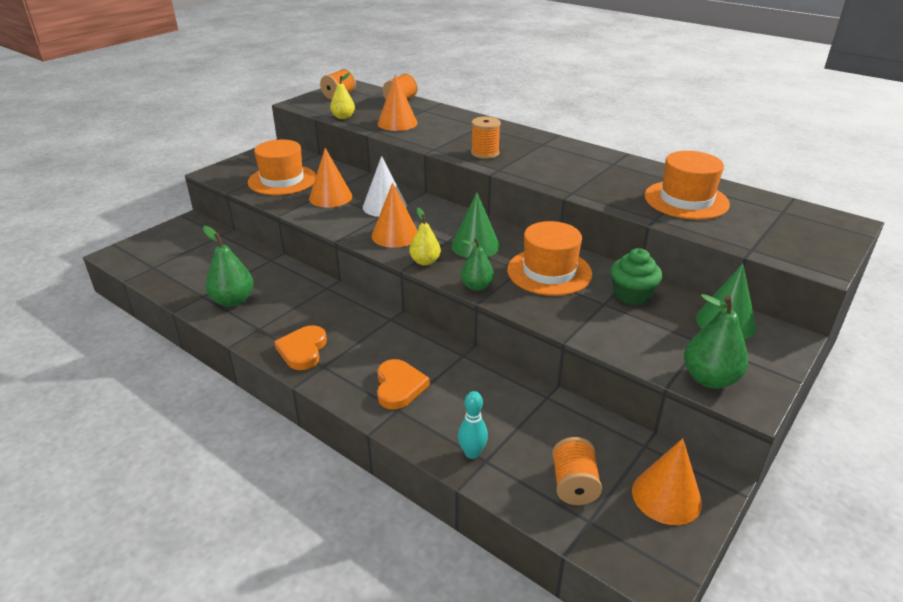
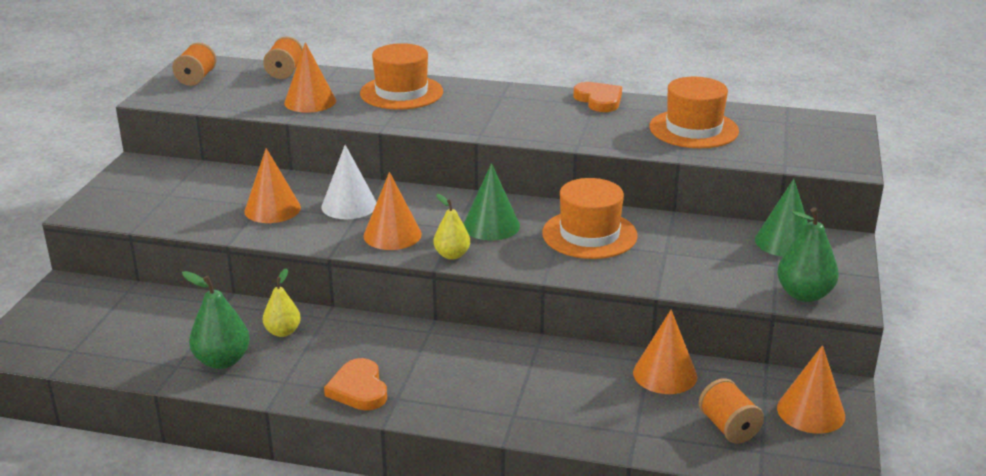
camera: 25 degrees left, 5 degrees down
(282, 180) = (188, 202): orange hat -> orange hat (401, 92)
(343, 117) = (233, 106): yellow pear -> yellow pear (283, 332)
(399, 386) = (496, 394): orange heart -> orange heart (599, 100)
(472, 453) = (618, 431): turquoise bowling pin -> none
(476, 286) = (529, 267): green pear -> none
(485, 153) = (448, 119): orange spool -> none
(552, 413) = (665, 374): none -> orange cone
(632, 295) = (685, 237): green cupcake -> none

